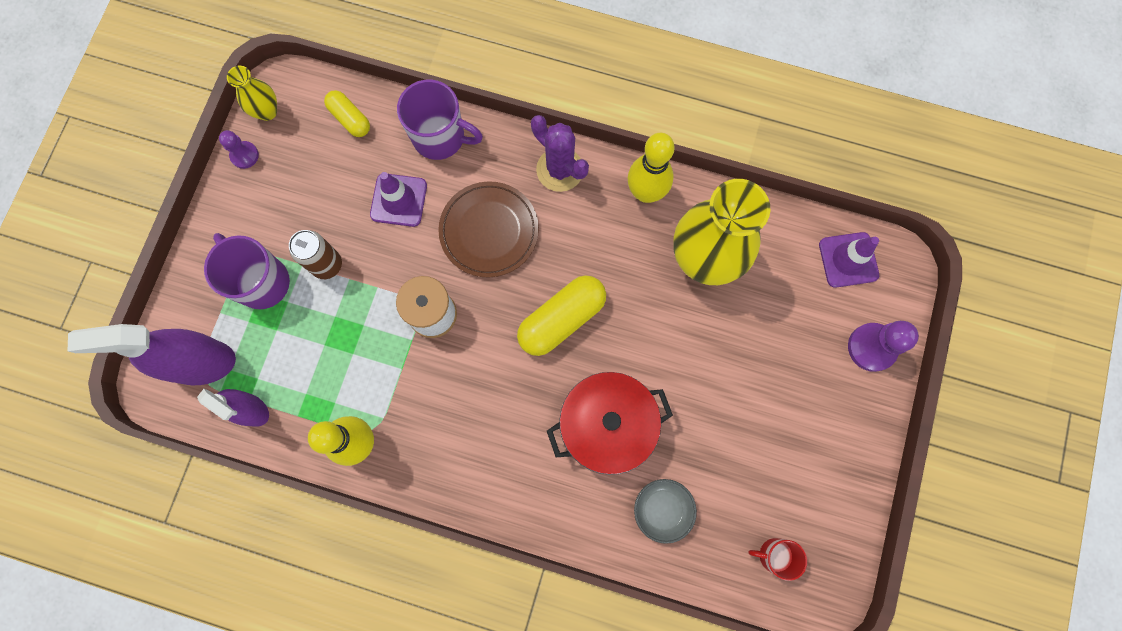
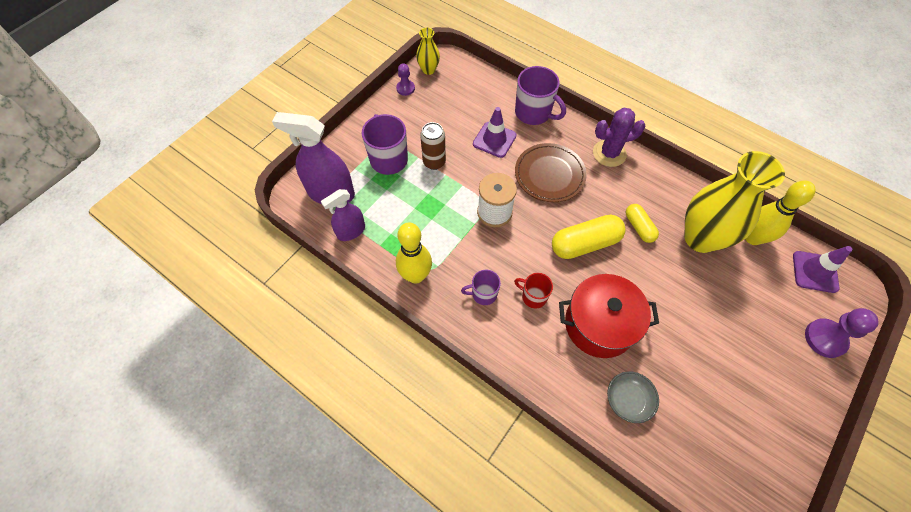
camera: 20 degrees right, 15 degrees down
(251, 409) = (351, 231): purple spray bottle -> purple spray bottle turned 90 degrees clockwise
(350, 119) = (478, 87): yellow capsule -> yellow capsule (639, 227)
(453, 436) = (483, 294): none -> purple mug
(560, 170) = (609, 153): purple cactus -> purple cactus turned 75 degrees counterclockwise
(645, 192) = (667, 184): yellow bowling pin -> yellow bowling pin (752, 238)
(774, 555) = (714, 469): red mug -> red mug (533, 296)

